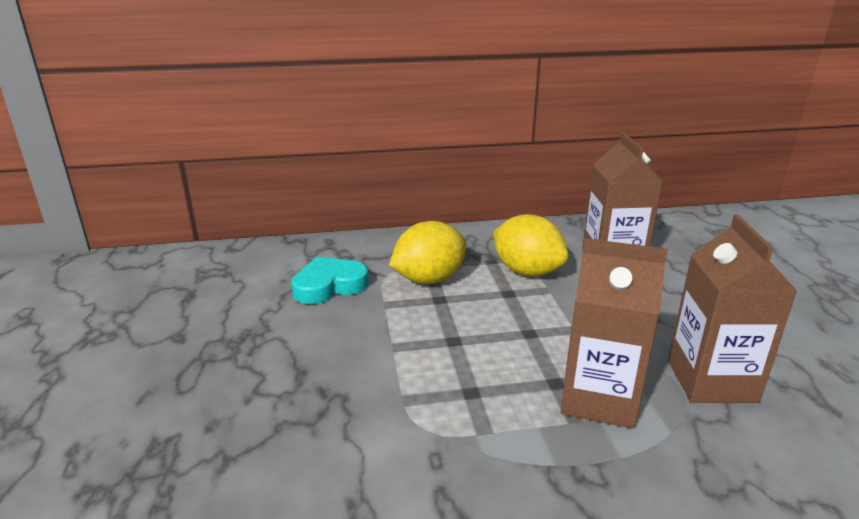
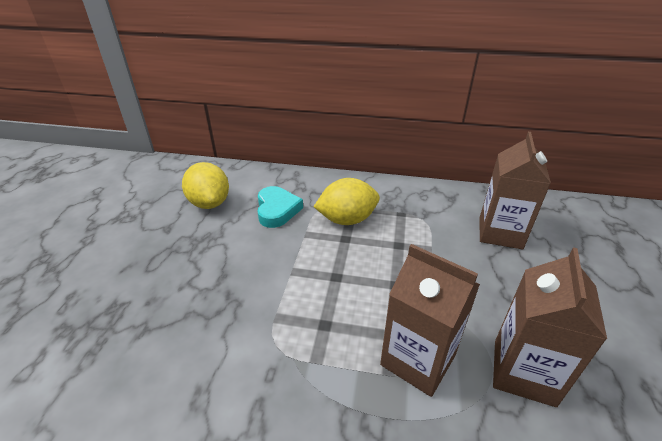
camera: 20 degrees right, 10 degrees up
(329, 286) = (277, 210): turquoise heart -> turquoise heart turned 90 degrees clockwise
(527, 272) = (423, 229): yellow lemon -> yellow lemon (209, 203)

